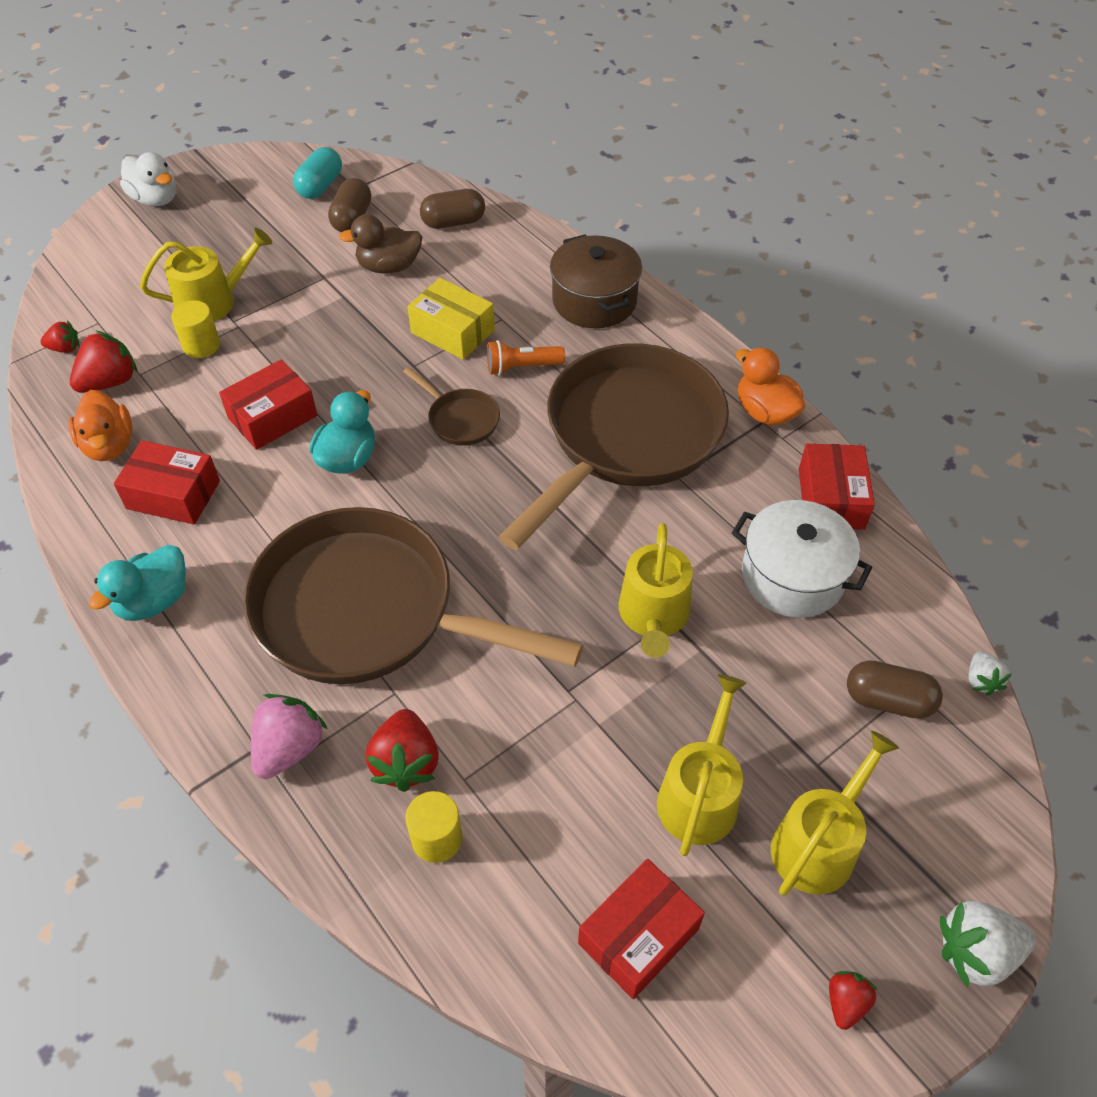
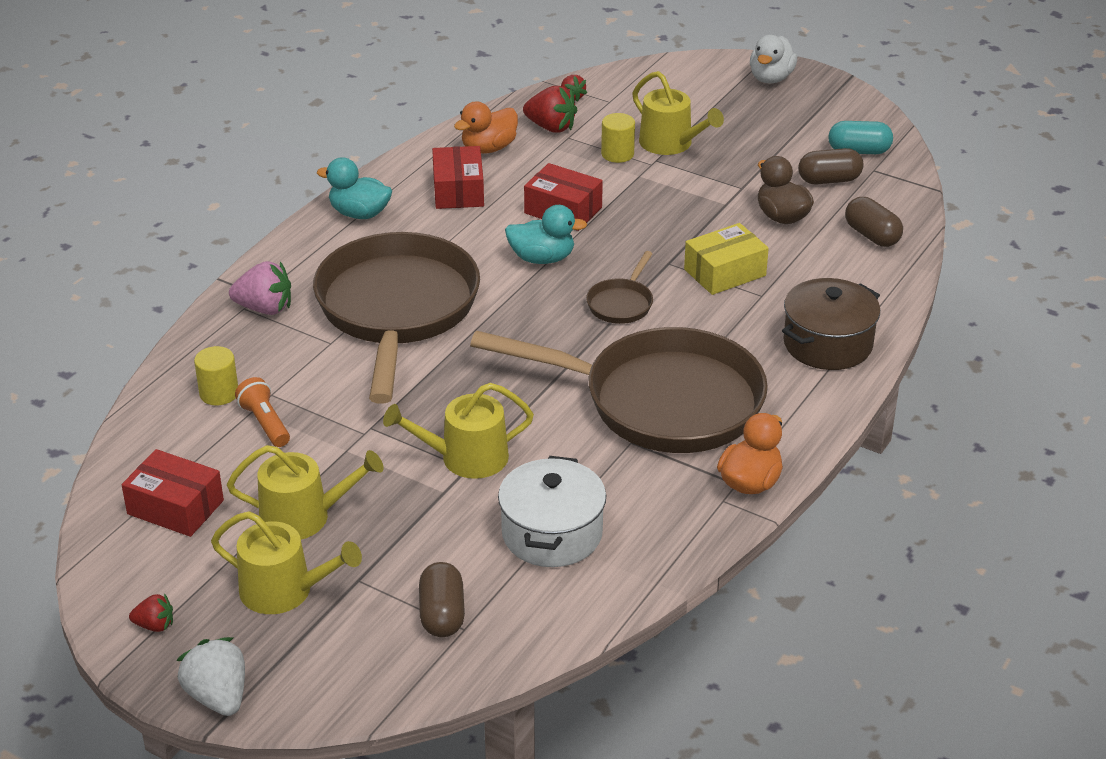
camera: 70 degrees right, 15 degrees down
(406, 762) = (274, 363): red strawberry -> none
(452, 331) = (725, 272): yellow box -> yellow box turned 45 degrees clockwise
(522, 367) = (707, 322): orange flashlight -> orange flashlight (265, 423)
(831, 499) = (661, 544): red box -> none
(981, 680) = (492, 675): white strawberry -> none

